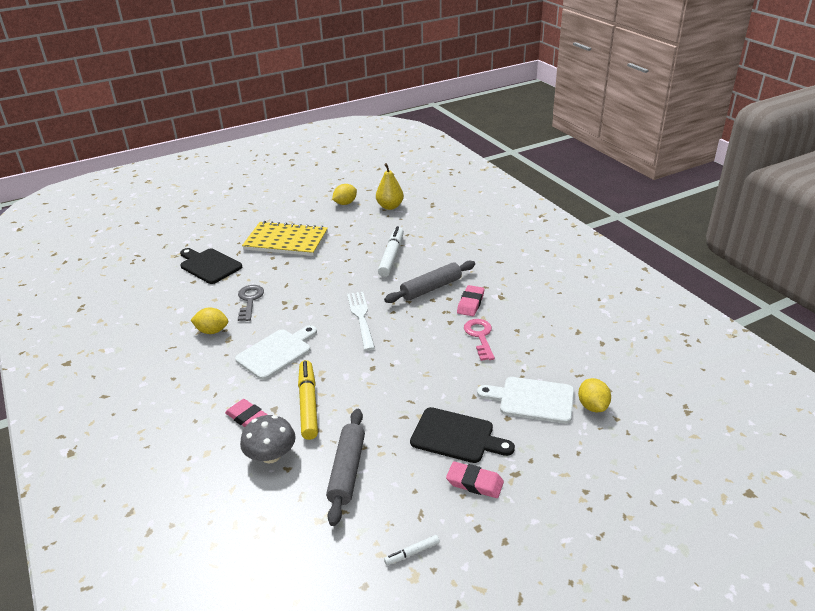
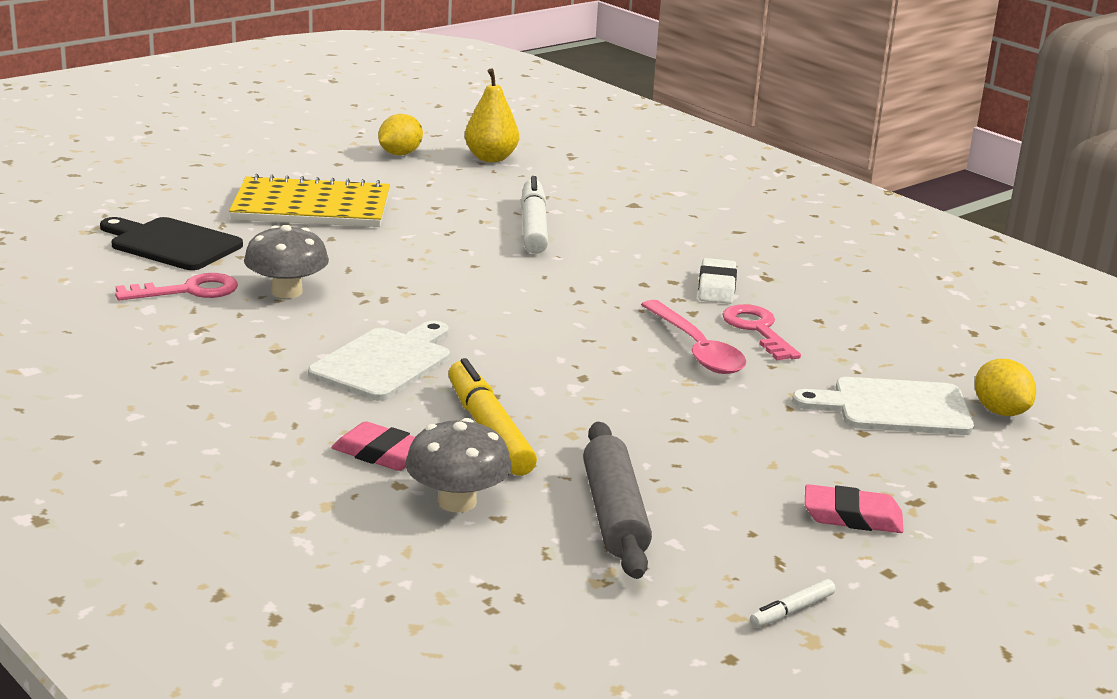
camera: 15 degrees left, 10 degrees down
(203, 298) = (189, 291): none -> pink key
(212, 331) = (235, 337): yellow lemon -> none
(249, 300) = (287, 292): grey key -> grey mushroom
(361, 317) = (523, 310): white fork -> none
(431, 288) = (633, 268): grey rolling pin -> none
(440, 349) = (696, 349): none -> pink spoon
(456, 436) = (787, 459): black cutting board -> none
(470, 303) = (716, 287): pink eraser -> white eraser

